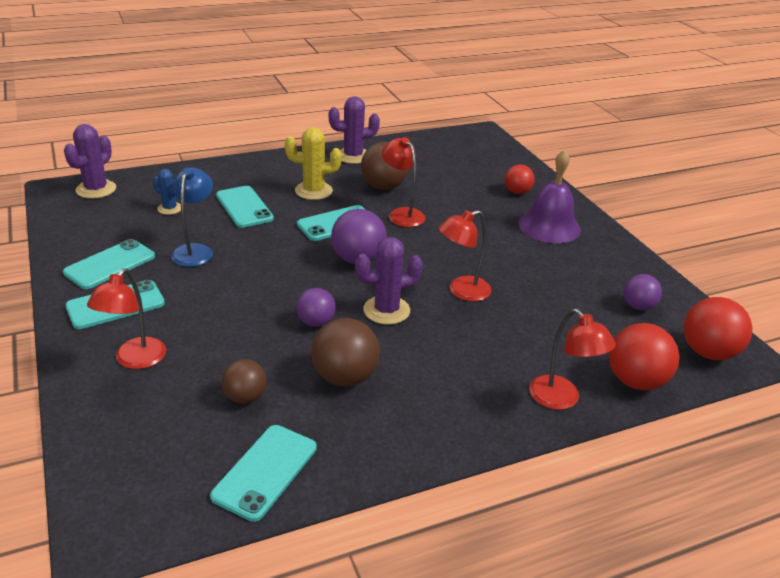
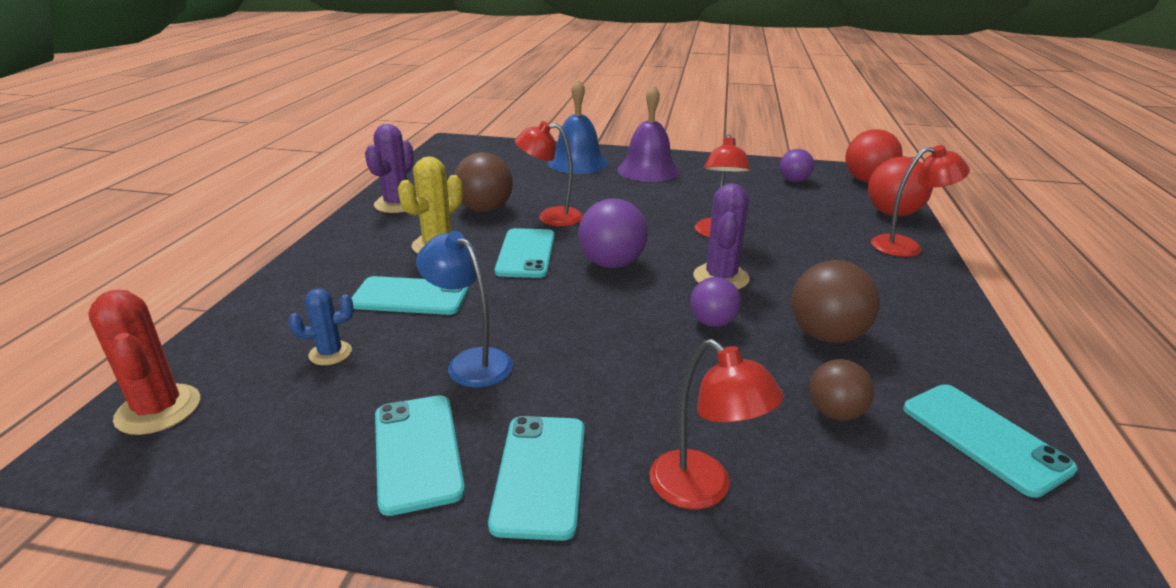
camera: 55 degrees left, 5 degrees down
(96, 189) = (158, 409): purple cactus -> red cactus
(517, 192) = (577, 163): red ball -> blue bell

